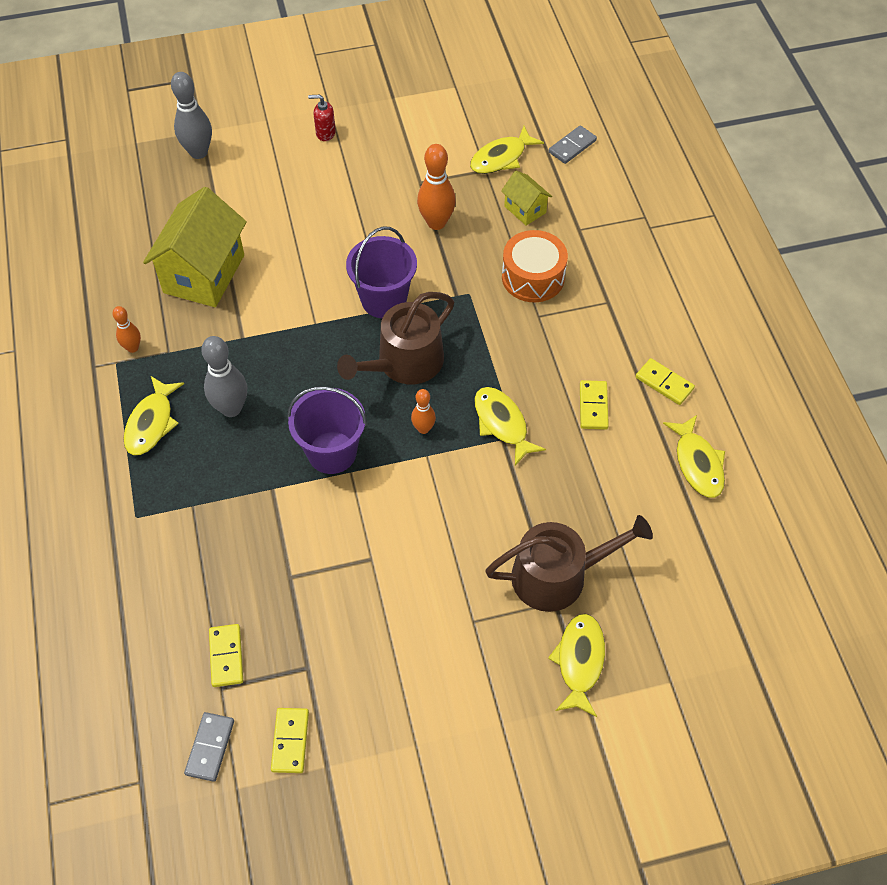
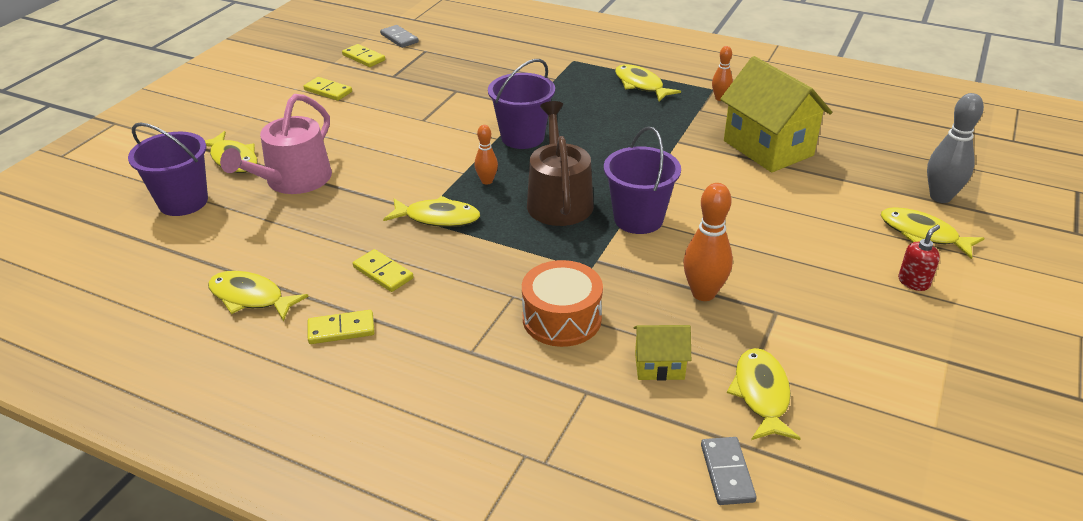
camera: 130 degrees right, 20 degrees down
(226, 656) = (440, 57): yellow domino -> yellow domino (328, 91)
(231, 408) = (614, 115): grey bowling pin -> none
(261, 146) = (922, 234): none -> yellow fish
(558, 575) = (293, 180): brown watering can -> pink watering can
(666, 633) = (183, 202): none -> purple bucket

